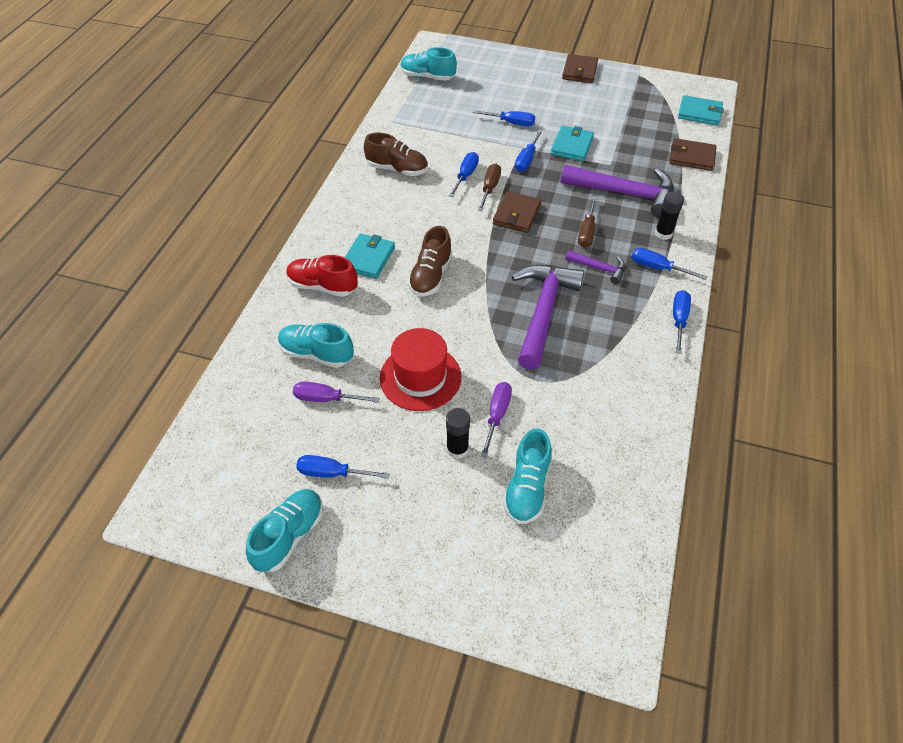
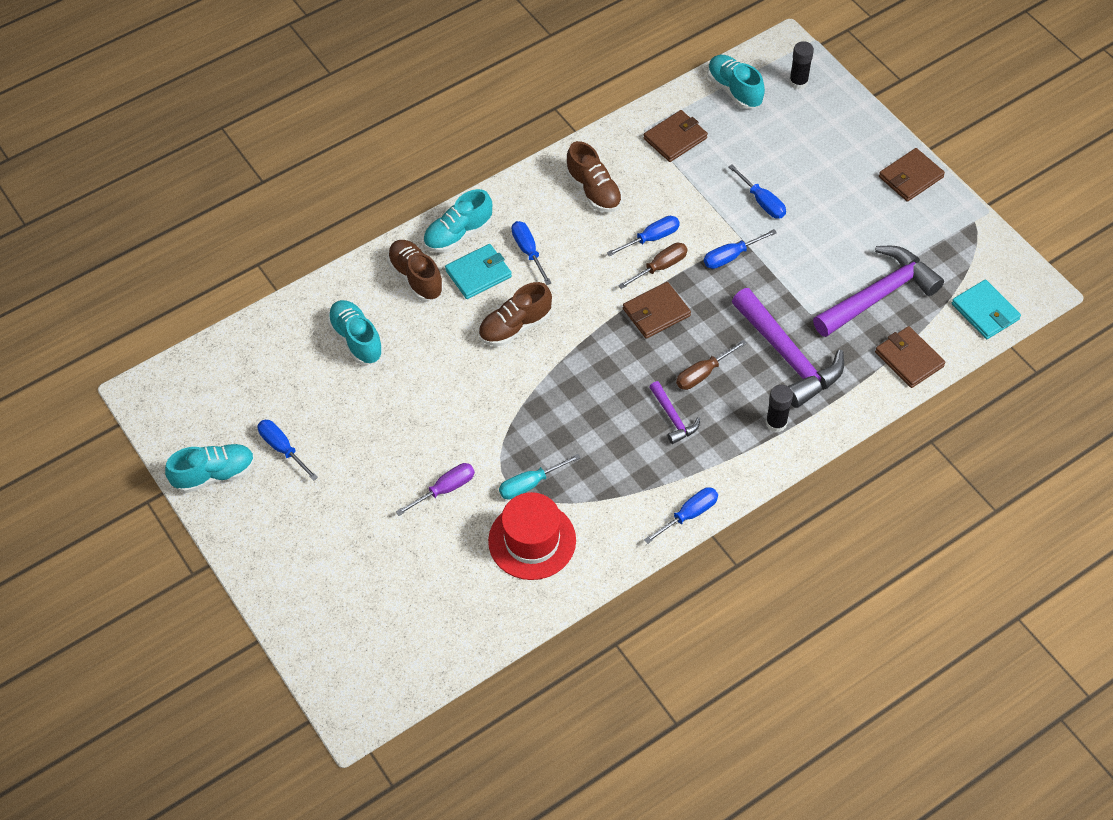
camera: 40 degrees right, 5 degrees up
(322, 286) = (416, 277): red shoe -> brown shoe
(326, 399) = (330, 384): purple screwdriver -> none
(419, 117) = (675, 138): none -> brown wallet
(420, 377) = (417, 415): red hat -> red hat (532, 540)
(457, 449) = (389, 494): black glue stick -> black glue stick (798, 82)
(527, 488) = (410, 561): turquoise shoe -> turquoise shoe (458, 234)
(543, 311) = (577, 425): purple hammer -> purple hammer (879, 295)
(554, 370) = (530, 484): none -> turquoise screwdriver
(572, 146) = (795, 268): turquoise wallet -> none
(658, 268) = (729, 453): blue screwdriver -> blue screwdriver (528, 251)

